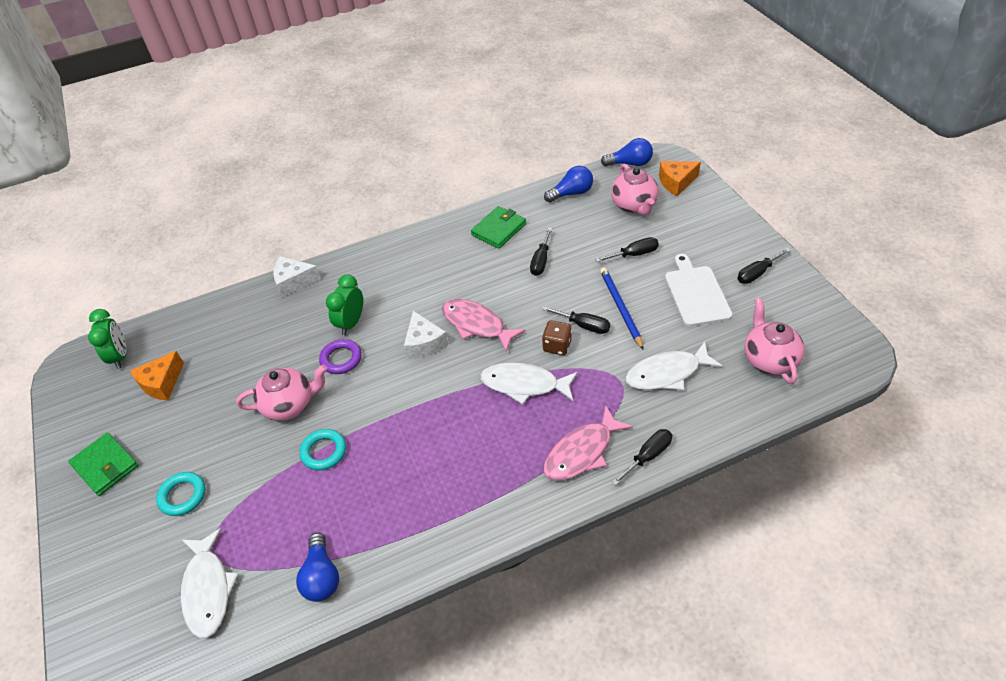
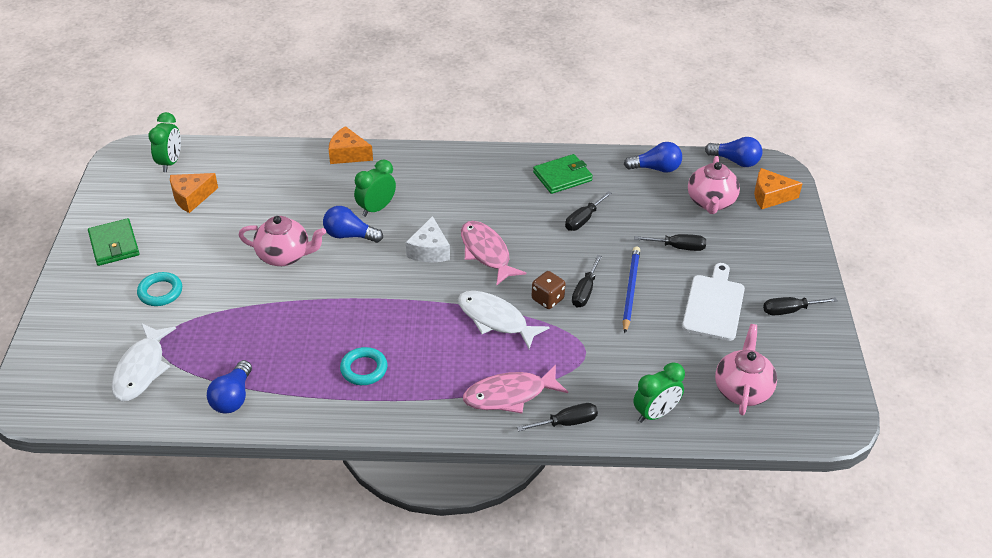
camera: 20 degrees right, 5 degrees down
(294, 282) = (348, 154): white cheese -> orange cheese
(324, 452) = (290, 304): turquoise ring -> turquoise ring (364, 369)
(341, 359) = (349, 235): purple ring -> blue light bulb
(584, 325) = (585, 291): black screwdriver -> black screwdriver turned 60 degrees clockwise
(667, 373) = (634, 363): white fish -> none
(715, 413) = (655, 413): none -> green clock

